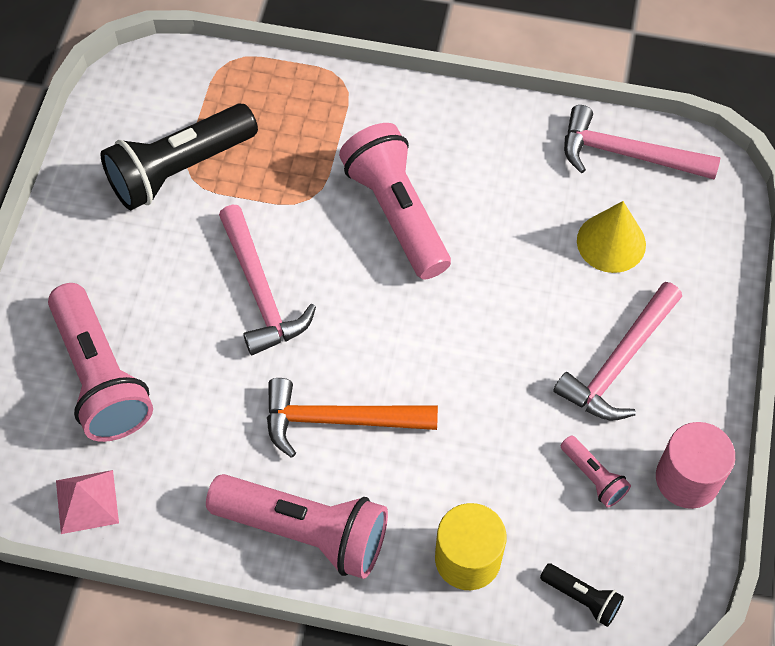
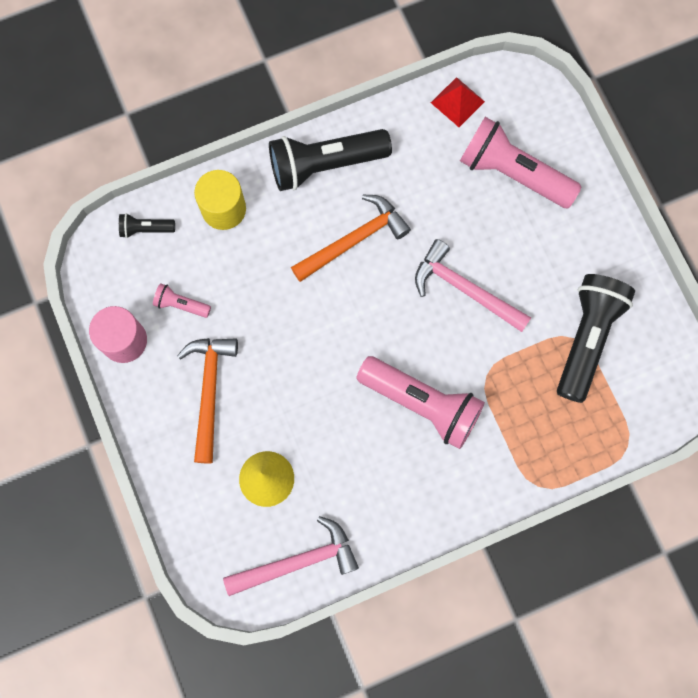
camera: 145 degrees right, 15 degrees up
(87, 501) = (457, 102): pink pyramid -> red pyramid
(305, 531) = (325, 164): pink flashlight -> black flashlight
(618, 362) = (209, 391): pink hammer -> orange hammer

